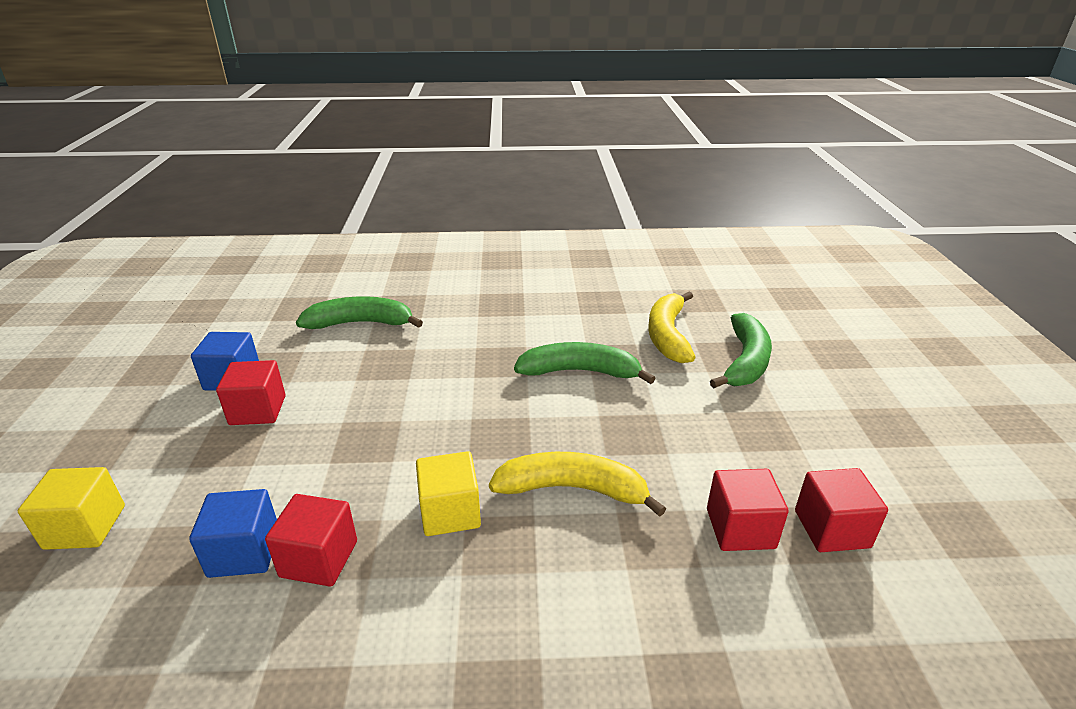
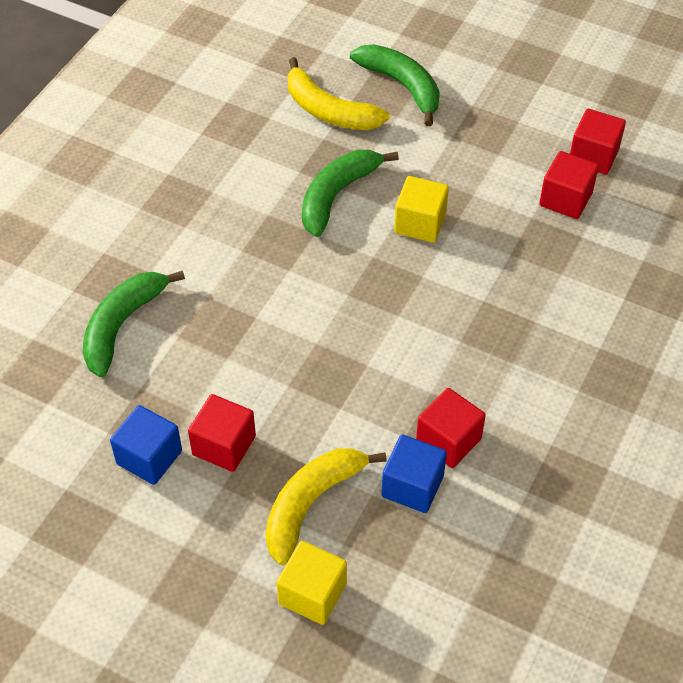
camera: 60 degrees left, 20 degrees up
(450, 512) = (450, 348): yellow cube -> yellow cube (420, 223)
(572, 489) = (473, 267): yellow banana -> yellow banana (311, 504)

